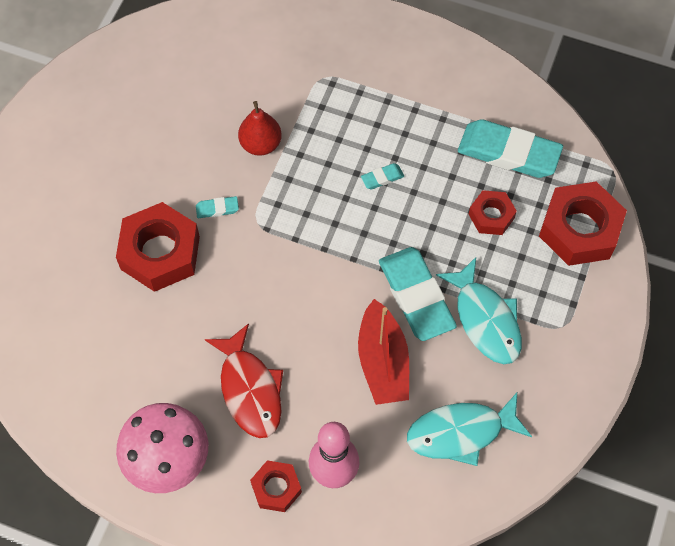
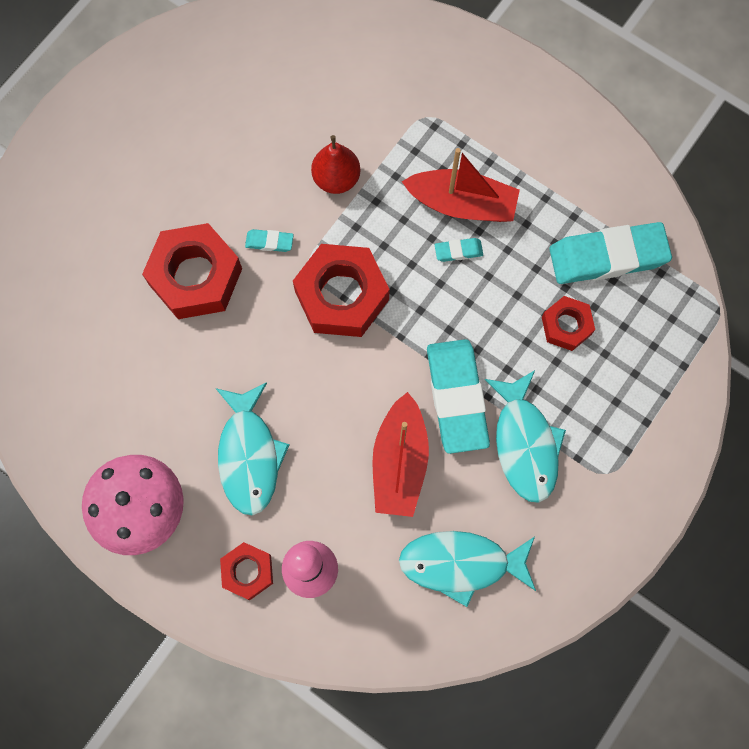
camera: 15 degrees right, 10 degrees up
(249, 389) = (249, 455): red fish -> turquoise fish
(374, 140) = (462, 204): none -> red boat
(508, 153) = (607, 256): turquoise eraser -> turquoise eraser turned 45 degrees counterclockwise
(579, 229) = (660, 366): red nut -> red nut (342, 295)

